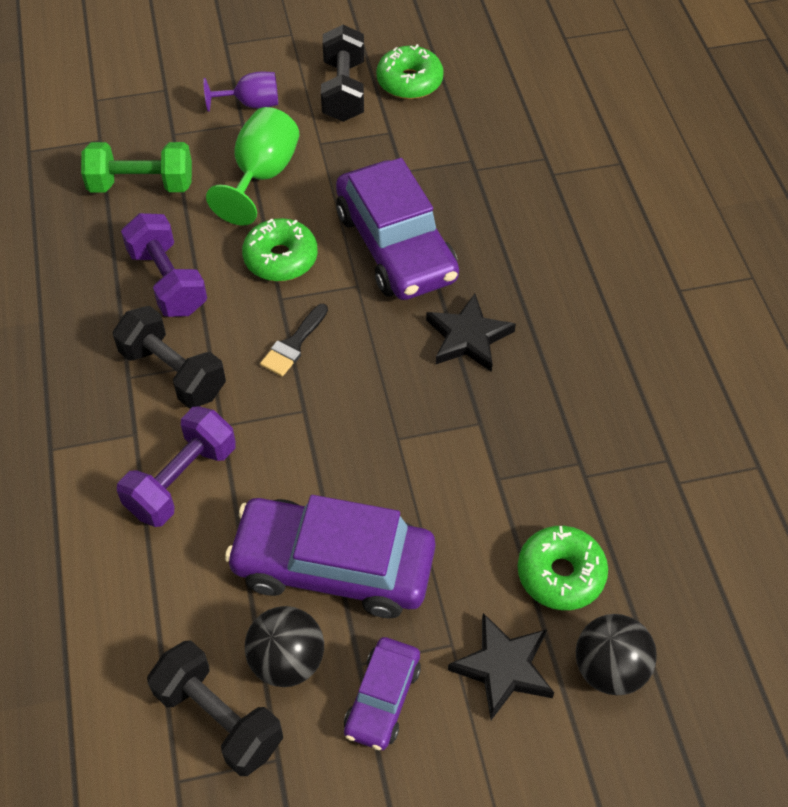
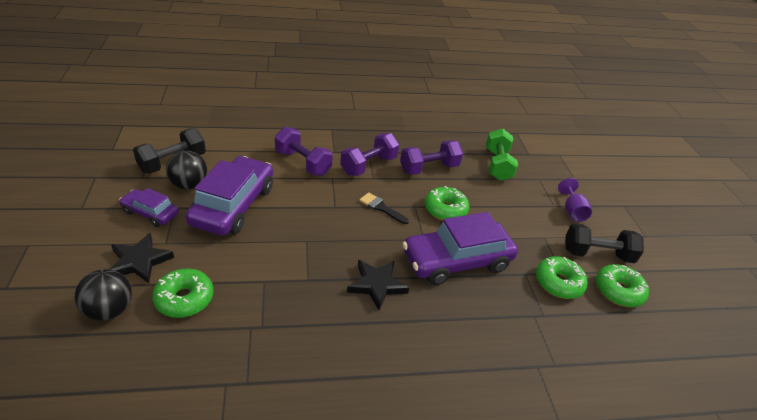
camera: 90 degrees right, 15 degrees down
(173, 372) = (368, 165): black dumbbell -> purple dumbbell
(262, 175) = (511, 209): green goblet -> none
(411, 138) = (558, 283): none -> green donut

